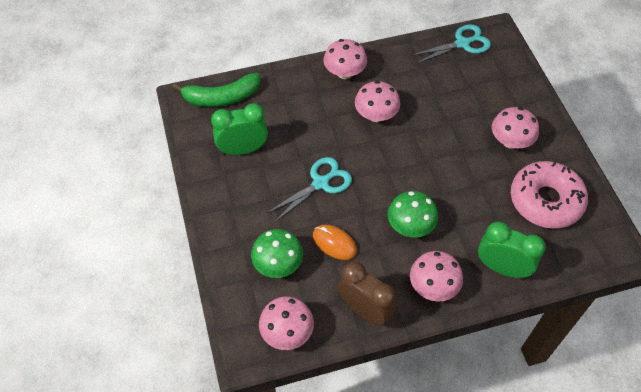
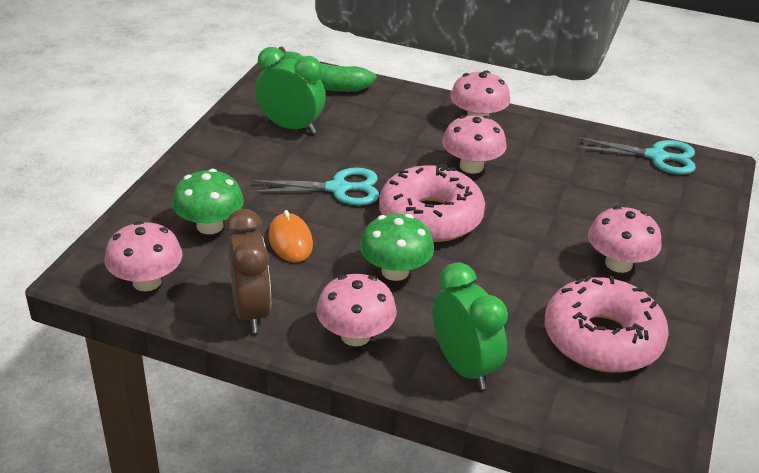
camera: 35 degrees right, 20 degrees down
(391, 171) = (430, 217): none -> pink donut

